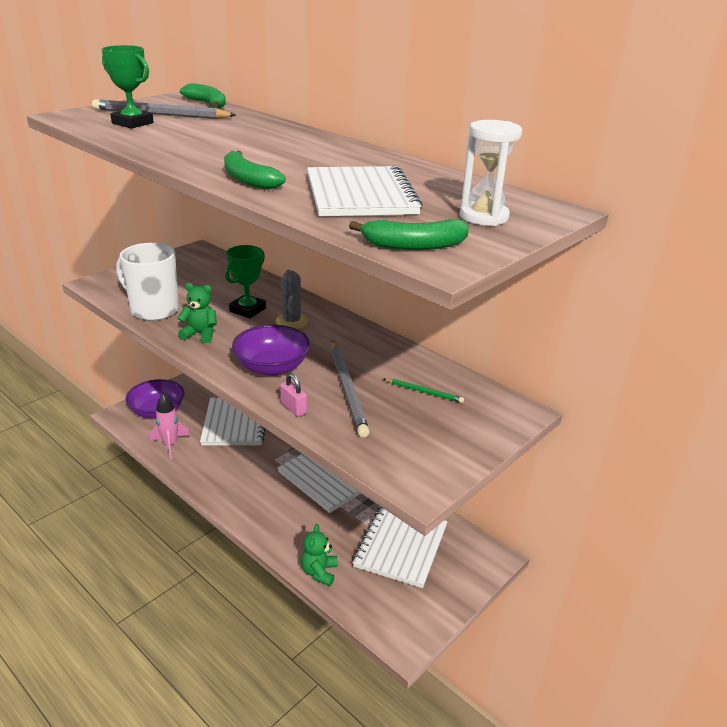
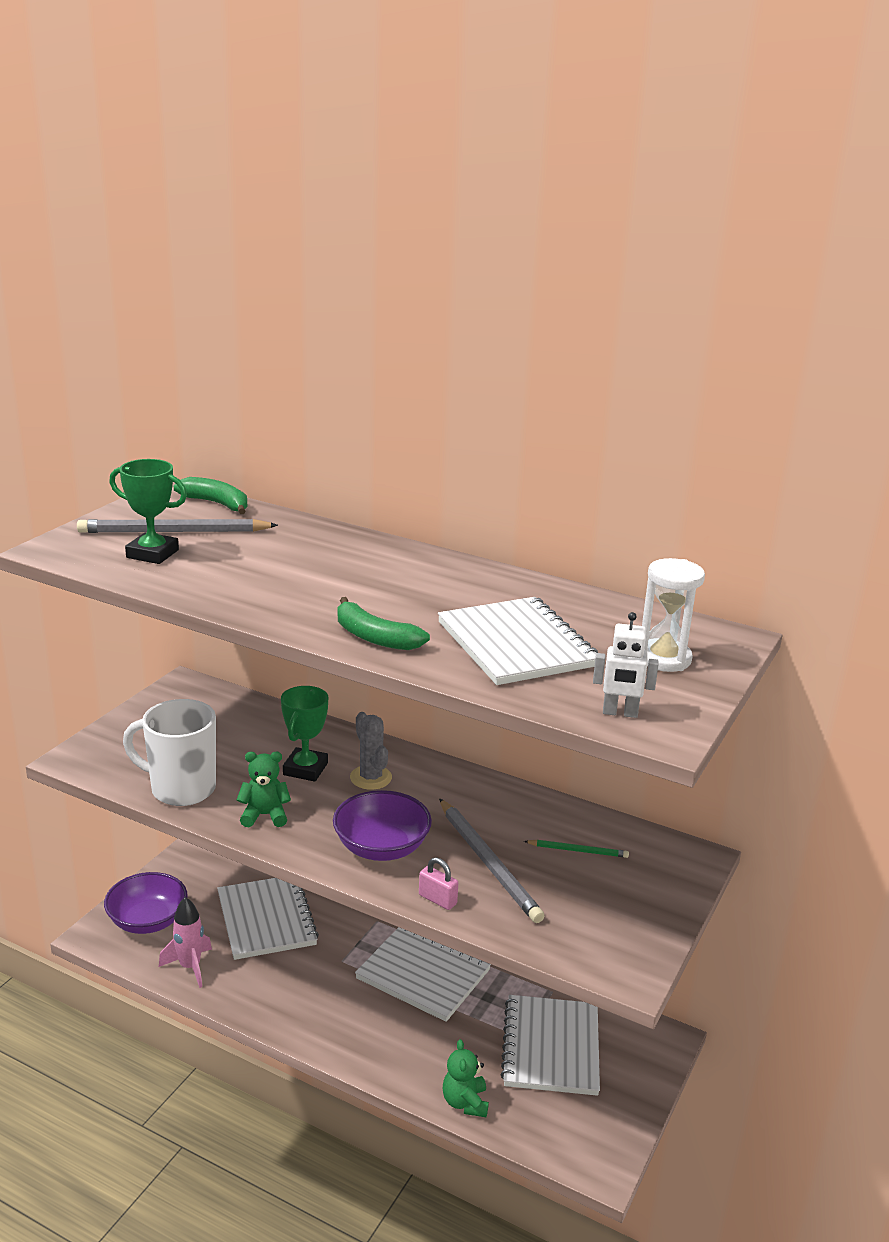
camera: 15 degrees left, 5 degrees down
(413, 246) = (620, 713): green banana -> white robot

